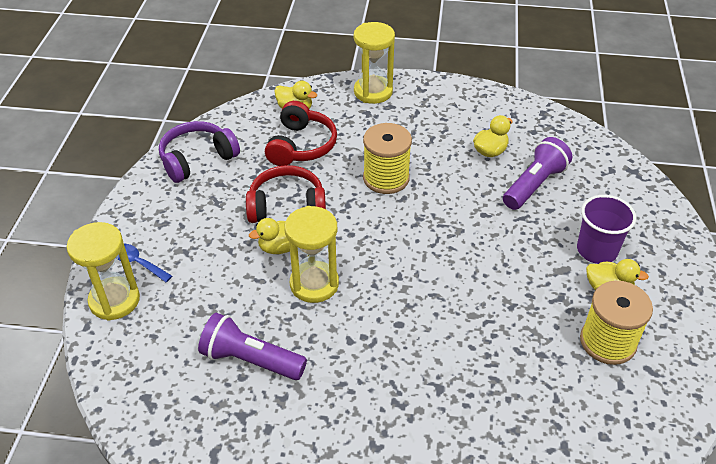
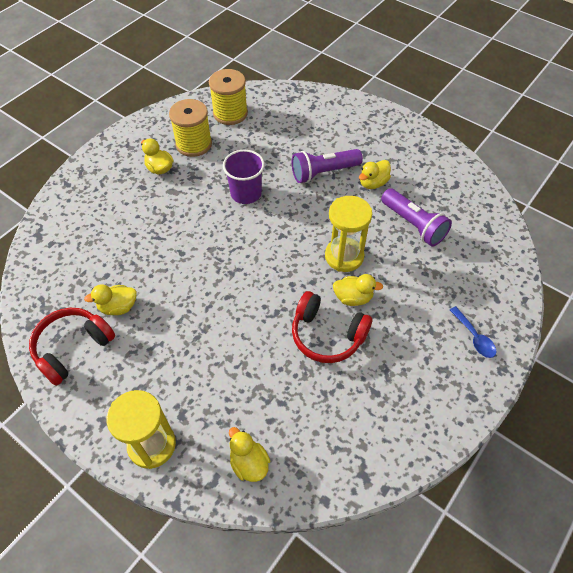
camera: 150 degrees left, 10 degrees up
(114, 300) = (500, 311): yellow hourglass -> none
(197, 159) = (385, 438): purple headphones -> none
(301, 146) = (274, 402): red headphones -> red headphones (72, 348)
(333, 397) = (373, 183): none -> yellow duck
(386, 178) = (226, 323): yellow spool -> yellow spool (230, 113)
(534, 185) = (120, 258): purple flashlight -> purple flashlight (323, 172)
(597, 250) = (137, 193): purple cup -> purple cup (246, 193)

